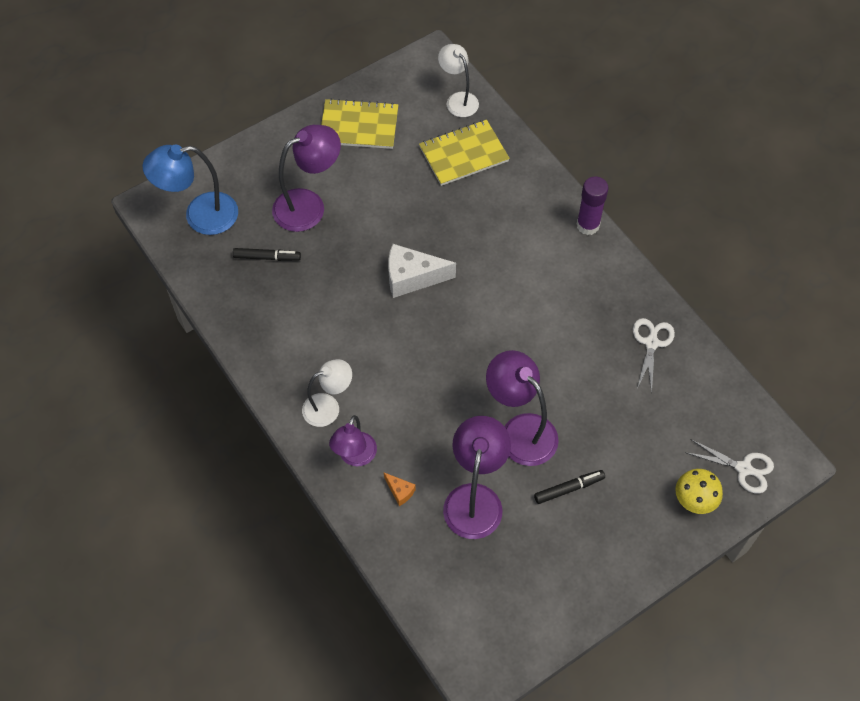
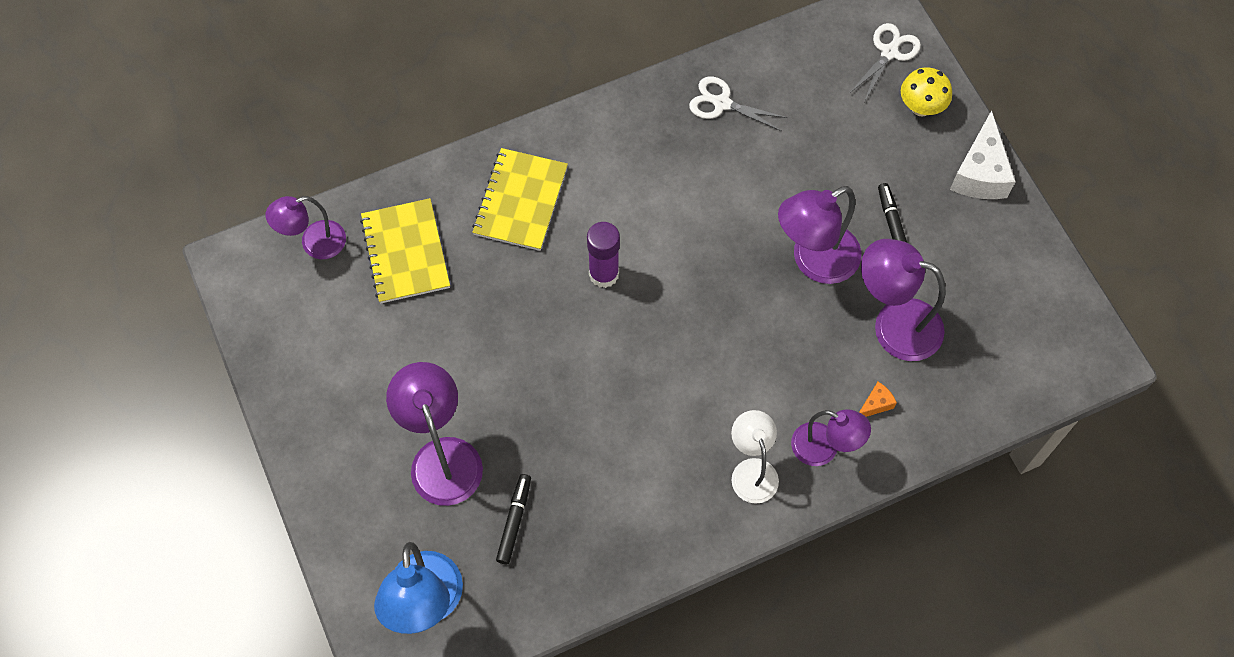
camera: 80 degrees left, 5 degrees up
(359, 126) = (324, 374): yellow notebook -> yellow notebook (520, 201)
(412, 277) = (582, 344): white cheese -> white cheese (980, 173)
(458, 100) = (314, 243): white lamp -> purple lamp
(588, 225) = (547, 133): purple glue stick -> purple glue stick (604, 274)

